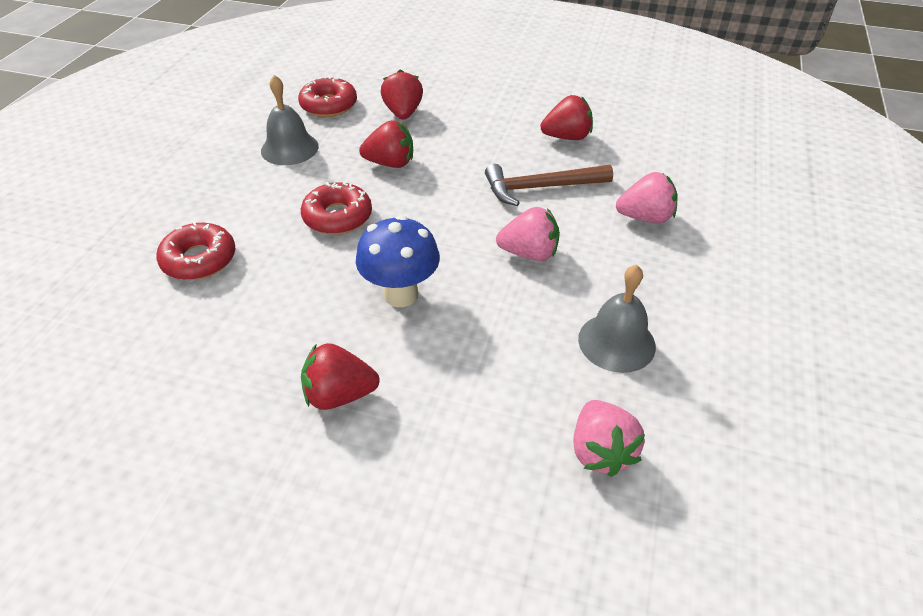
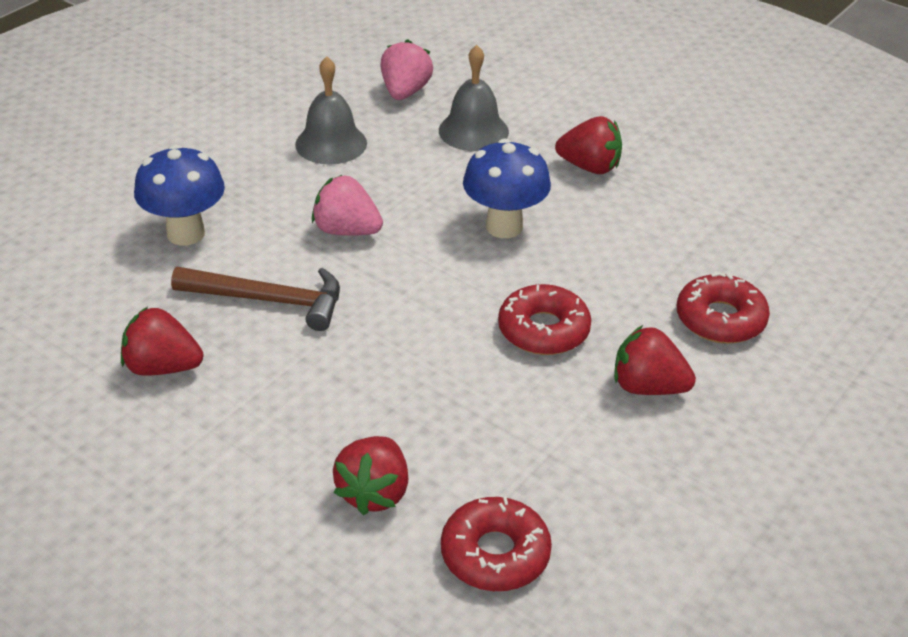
camera: 160 degrees left, 5 degrees down
(289, 148) = (585, 466): grey bell -> grey bell (473, 131)
(390, 163) = (442, 393): red strawberry -> red strawberry (647, 387)
(645, 217) = (185, 233): pink strawberry -> blue mushroom

